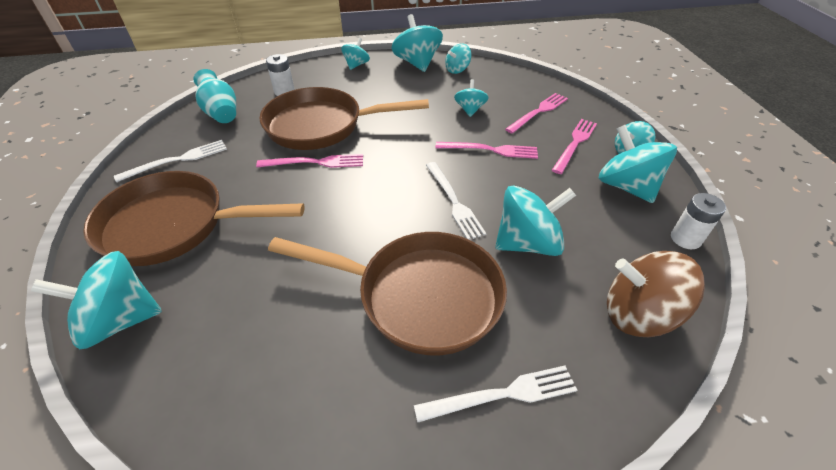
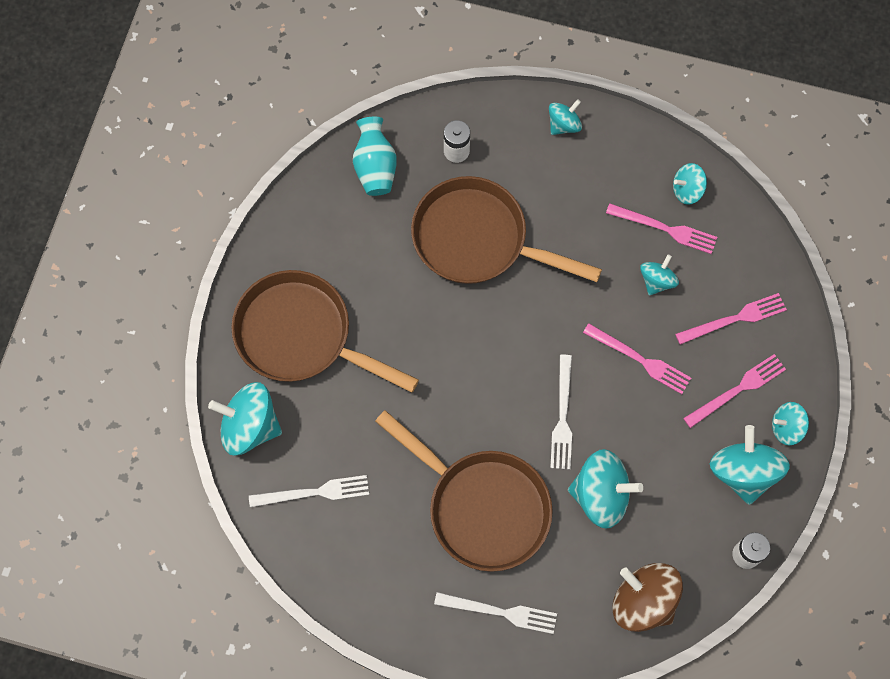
camera: 25 degrees right, 25 degrees up
(177, 160) = (316, 237): white fork -> white fork (314, 492)
(315, 162) = (451, 301): pink fork -> pink fork (665, 229)
(417, 63) = (643, 153): turquoise spinning top -> none

